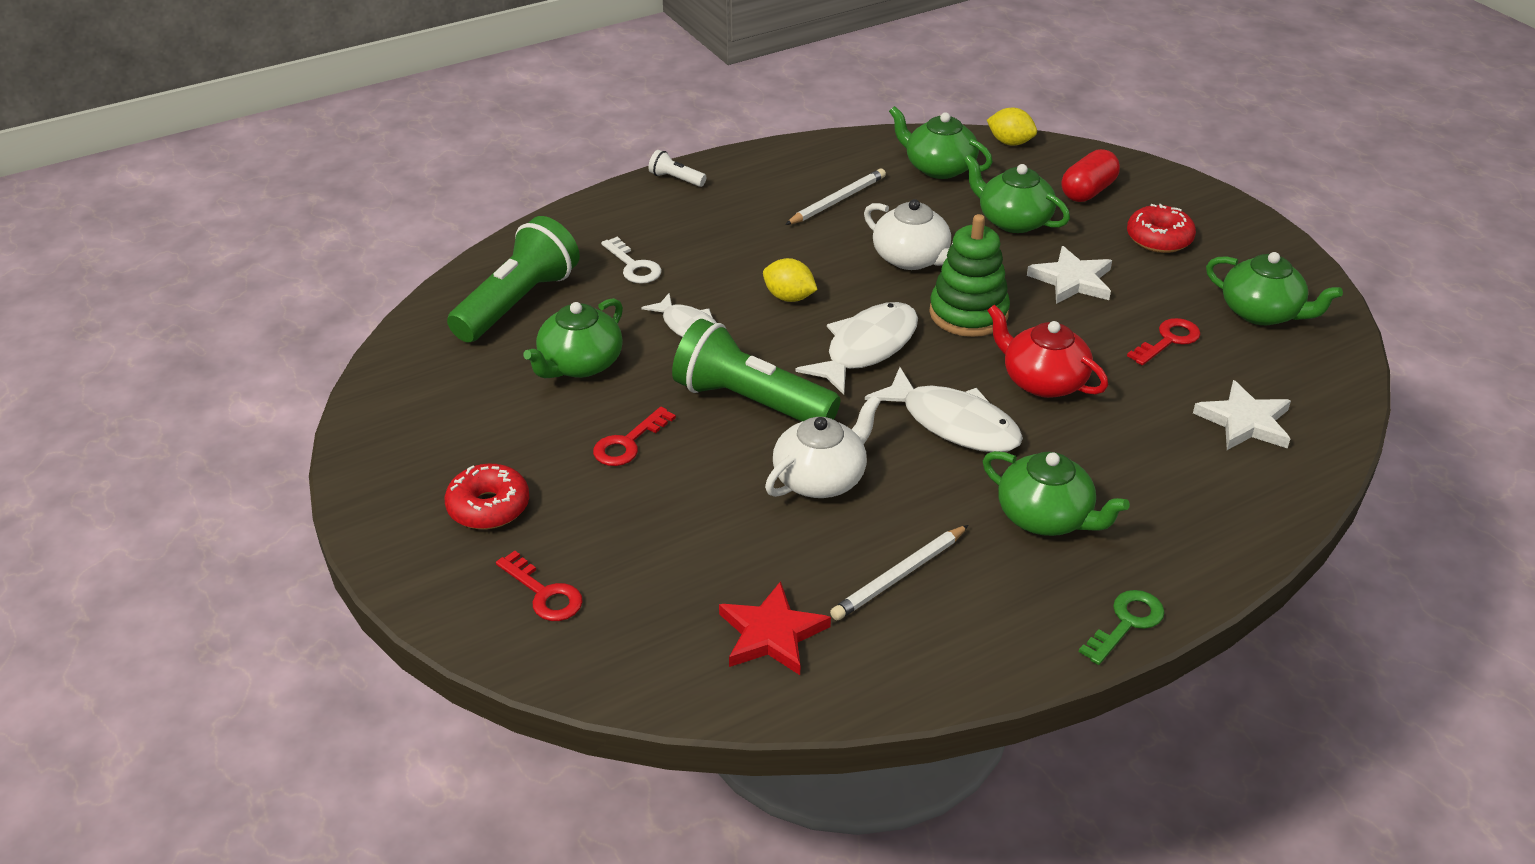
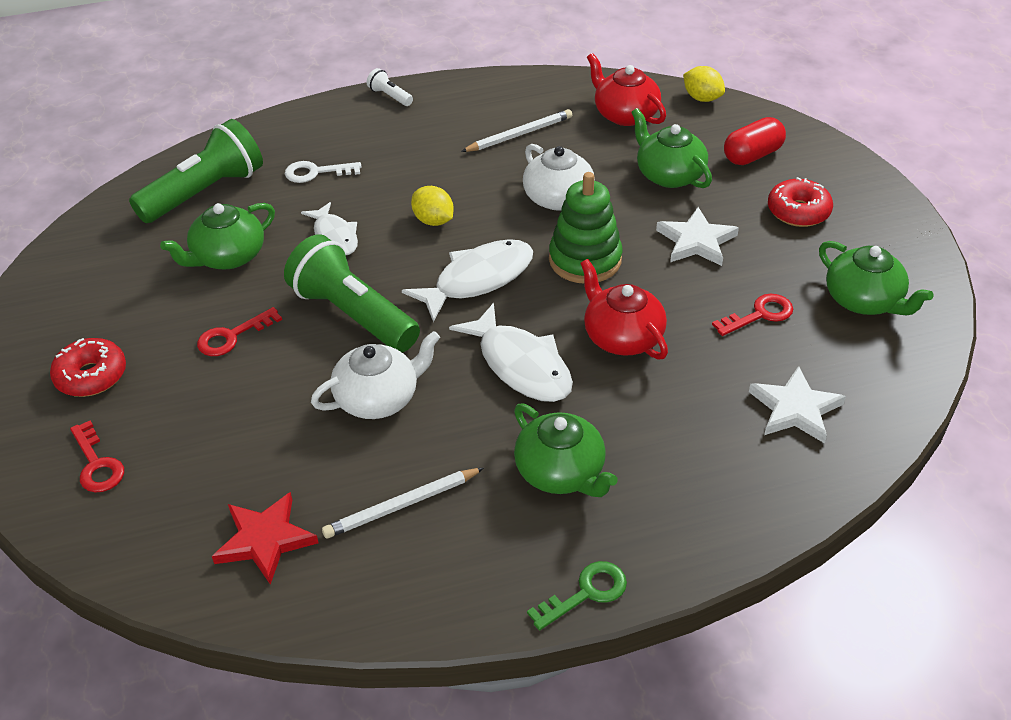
camera: 15 degrees right, 5 degrees up
(634, 266) = (316, 172): white key -> white key turned 105 degrees clockwise
(938, 168) = (625, 114): green teapot -> red teapot

